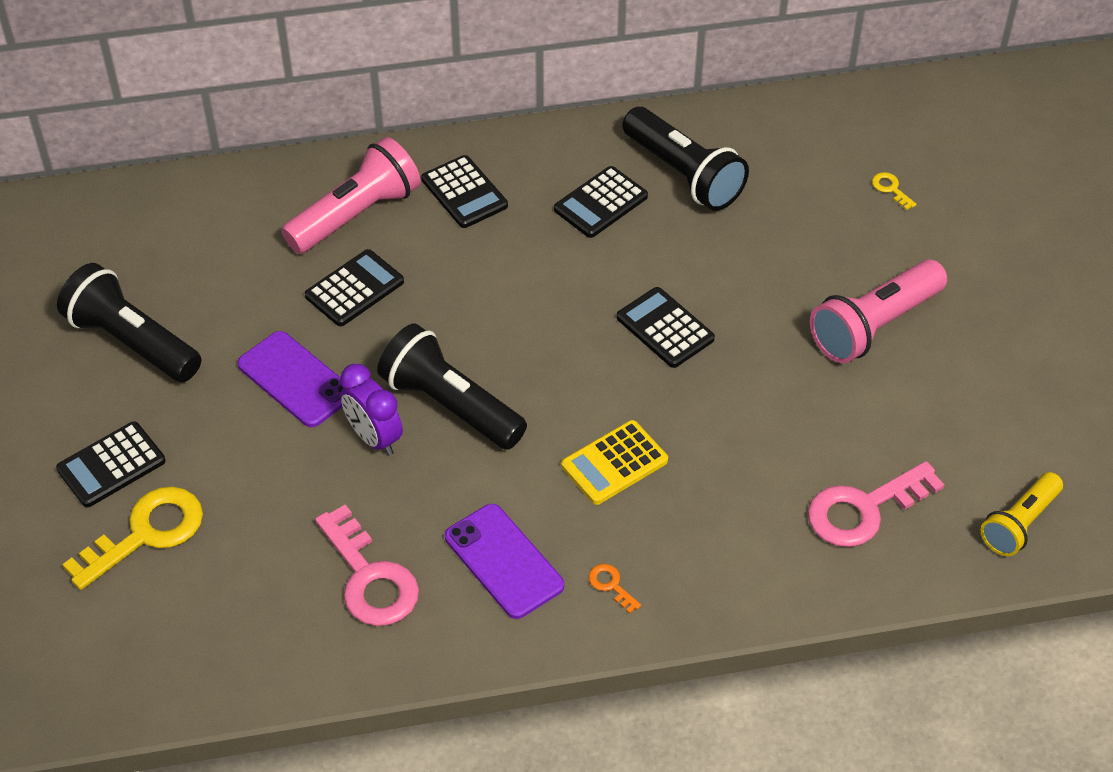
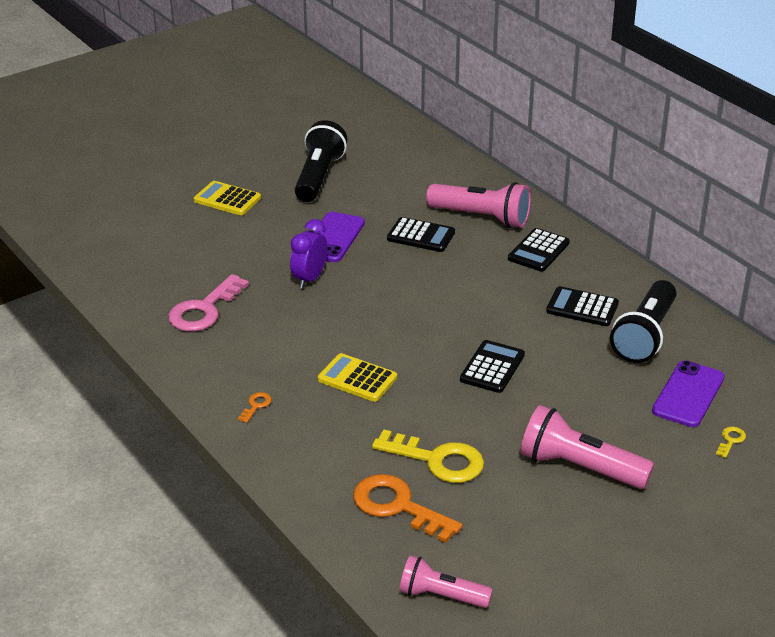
camera: 65 degrees right, 15 degrees down
(111, 465) = (227, 199): black calculator -> yellow calculator
(146, 533) = (188, 225): yellow key -> yellow key (437, 460)
(450, 405) = (356, 299): black flashlight -> none
(504, 561) = (248, 356): purple phone -> purple phone (688, 394)
(864, 509) = (398, 506): pink key -> orange key
(1019, 524) = (441, 595): yellow flashlight -> pink flashlight

